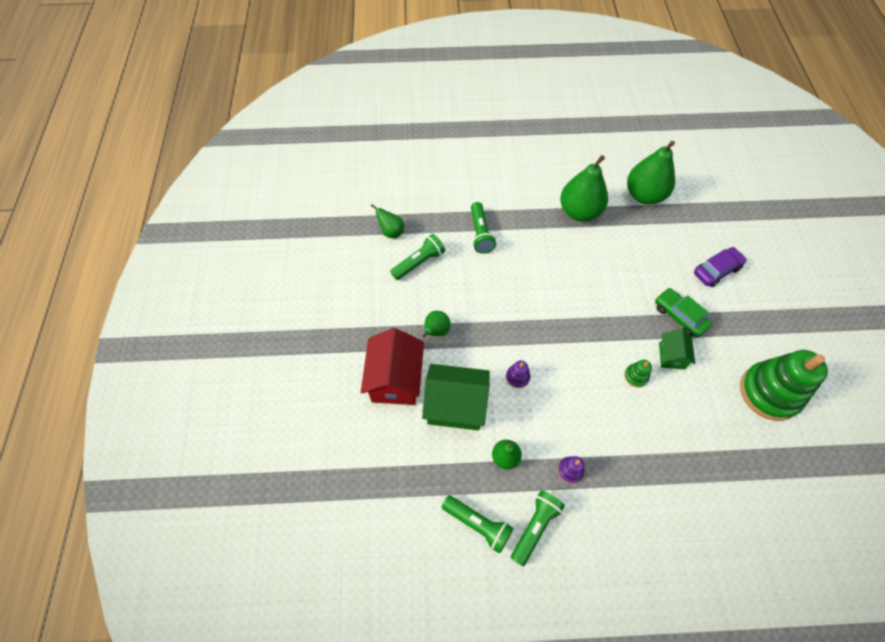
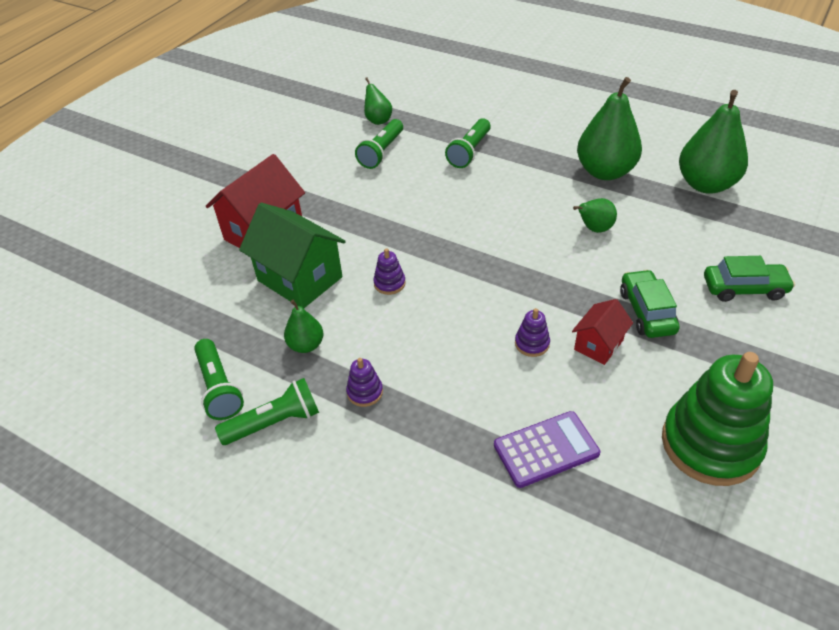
camera: 35 degrees right, 15 degrees down
(419, 262) = (381, 152): green flashlight -> green flashlight turned 120 degrees clockwise
(436, 331) = (343, 211): green pear -> green pear (594, 229)
(636, 376) = (532, 343): green stacking toy -> purple stacking toy
(671, 356) = (598, 345): green house -> red house
(696, 447) = (546, 449): none -> purple calculator
(716, 270) = (744, 288): purple car -> green car

